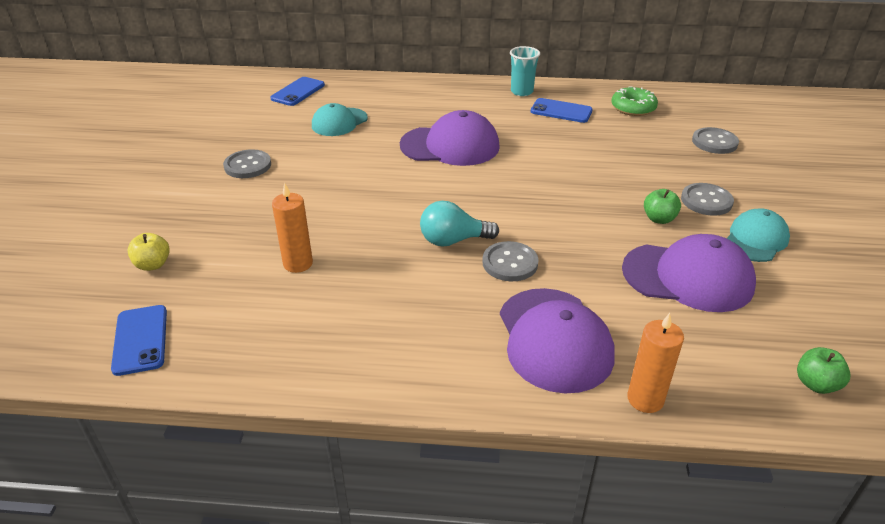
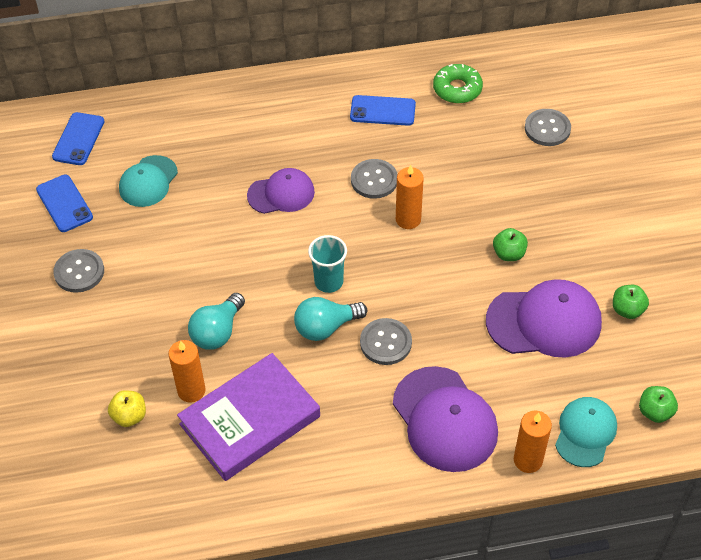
camera: 15 degrees left, 15 degrees up
(140, 340) = (90, 510): blue phone -> blue phone (64, 203)
(153, 265) = (53, 426): yellow apple -> yellow apple (129, 416)
(343, 298) = (250, 420): none -> purple book
(346, 225) = (217, 332): none -> turquoise light bulb
(450, 146) = (281, 194): purple cap -> purple cap, size x0.63
(522, 92) = (332, 85): turquoise cup -> turquoise cup (328, 282)
(562, 179) = (408, 219): none -> orange candle
(706, 201) = (549, 219): grey button -> grey button (374, 180)
(756, 239) = (598, 260): turquoise cap -> turquoise cap (585, 433)
(786, 284) = (627, 310): none -> green apple

